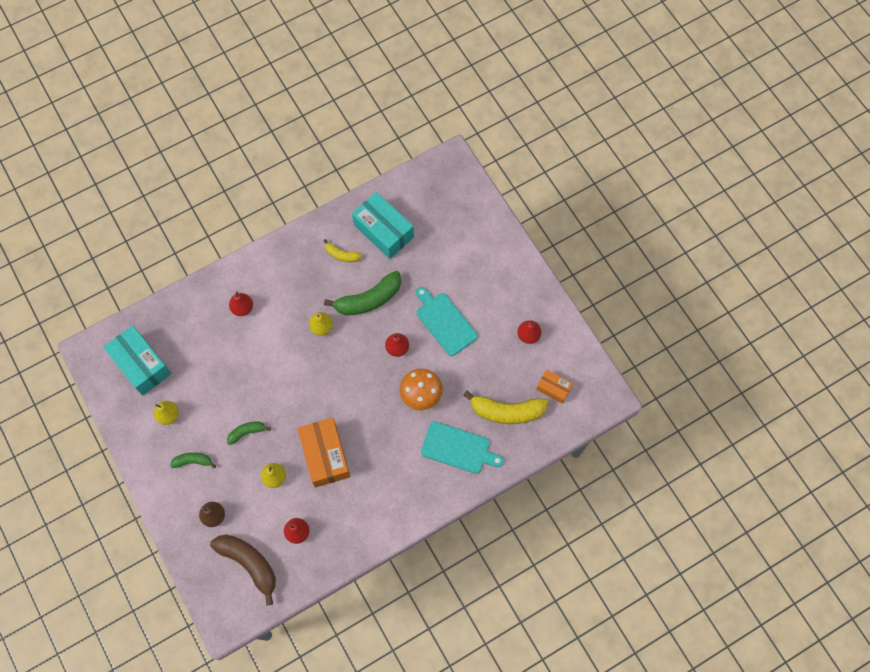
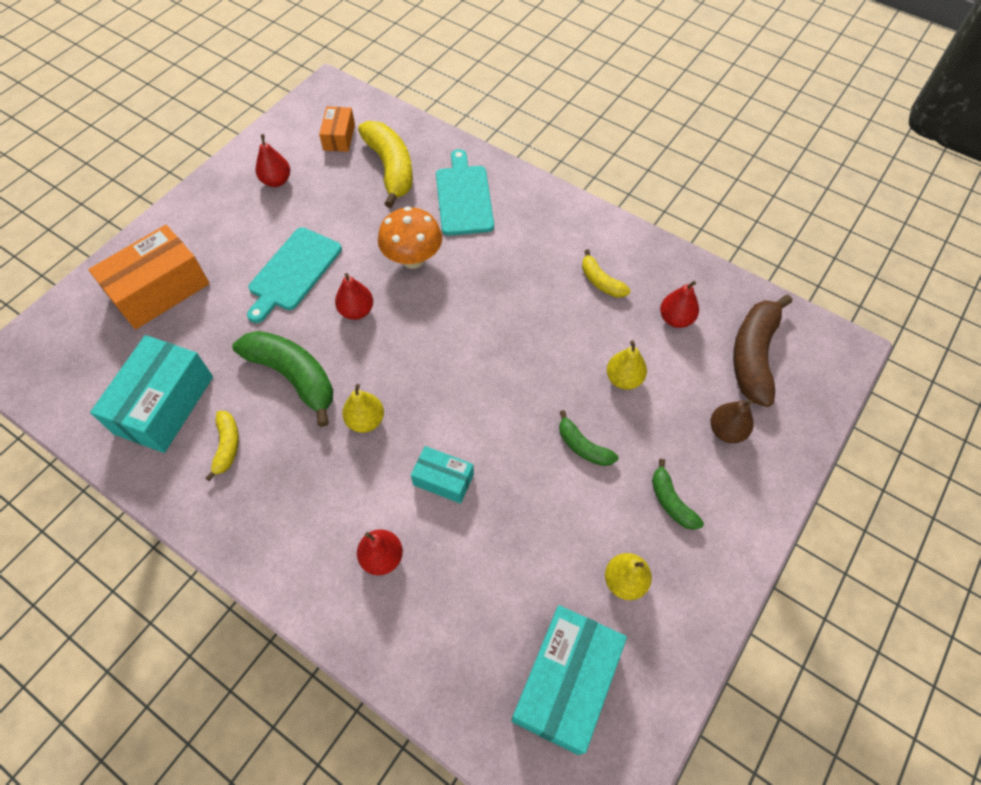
camera: 115 degrees left, 10 degrees down
(267, 352) = (443, 479): none -> turquoise box
(325, 455) = (556, 331): orange box -> orange box (160, 290)
(347, 501) = (601, 281): none -> yellow banana

